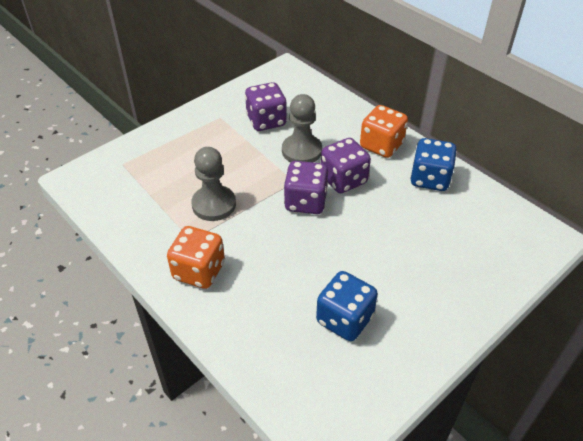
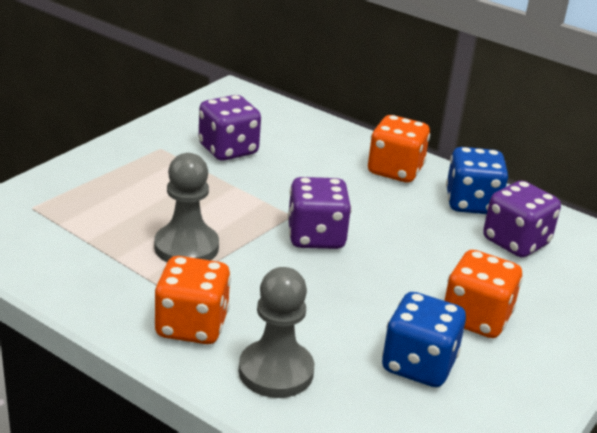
camera: 15 degrees left, 15 degrees down
(301, 151) = (289, 181): grey pawn -> grey pawn (276, 371)
(343, 180) = (359, 210): purple dice -> purple dice (516, 242)
(399, 283) = (476, 318): none -> orange dice

